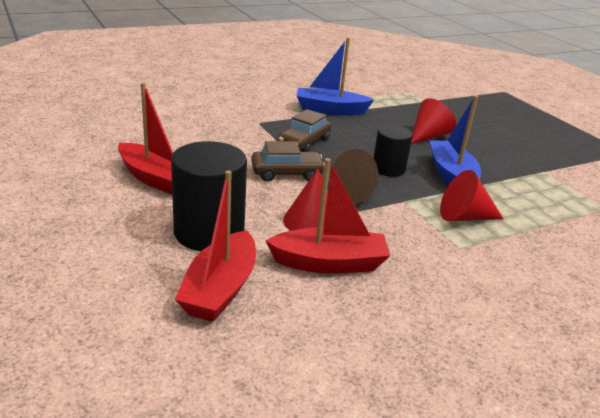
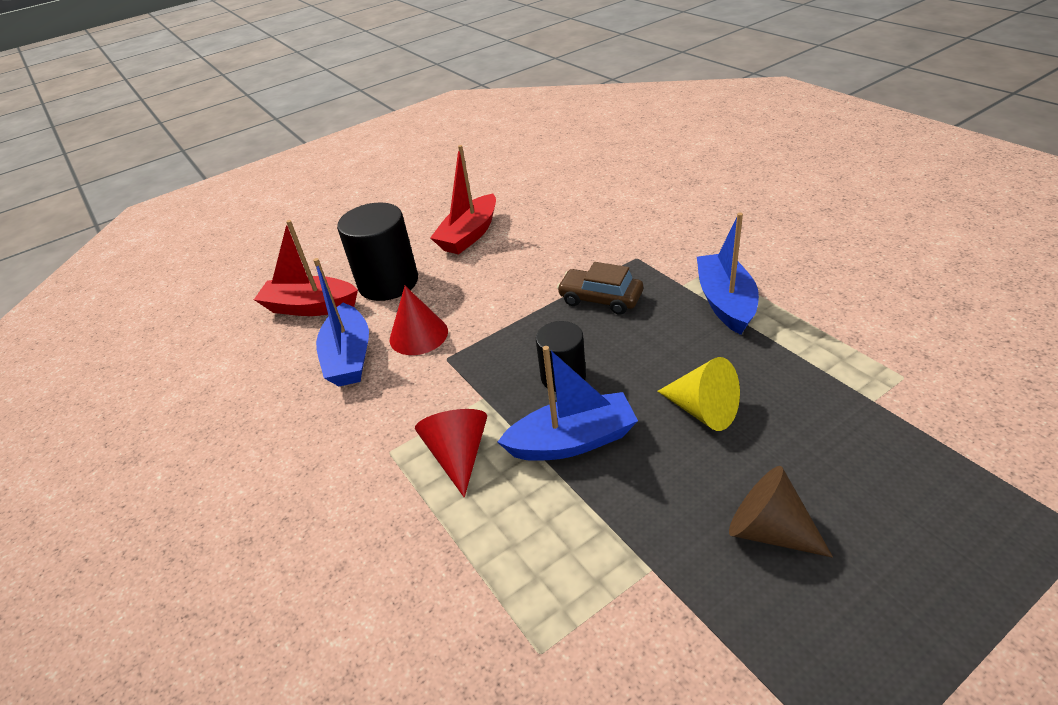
camera: 90 degrees right, 10 degrees up
(286, 173) = (513, 301): brown car -> none
(329, 263) = (349, 357): red boat -> blue boat
(357, 193) = (487, 358): brown cone -> brown cone (768, 530)
(428, 136) = (703, 410): red cone -> yellow cone

